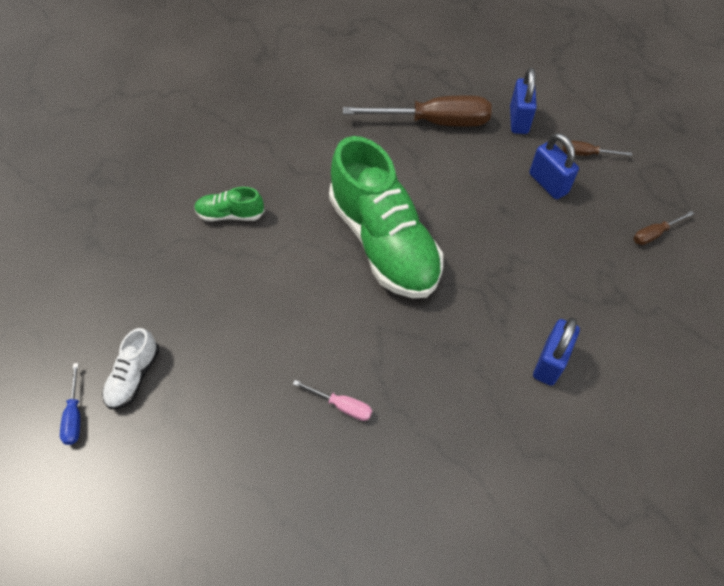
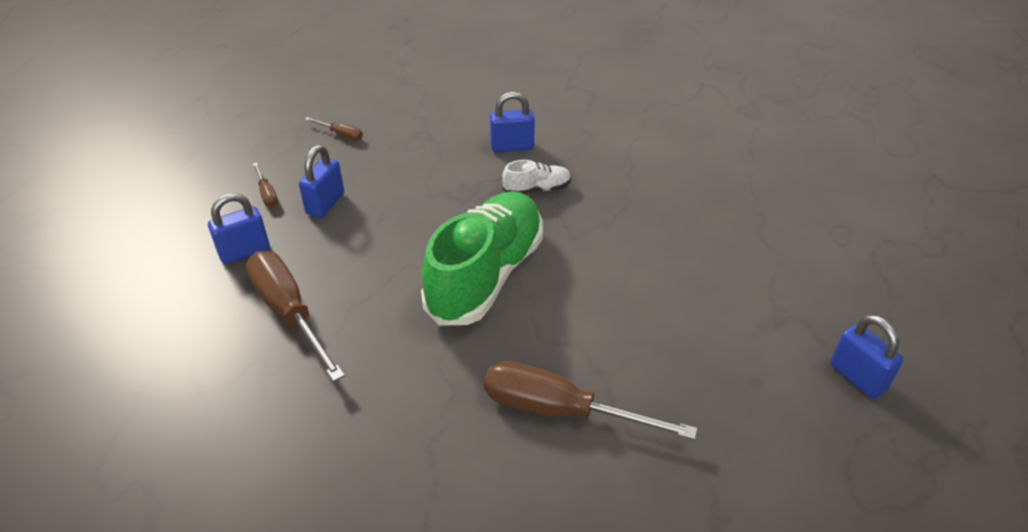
camera: 125 degrees left, 15 degrees down
(75, 415) = (857, 377): blue screwdriver -> blue padlock
(134, 376) = (784, 362): white shoe -> white shoe (537, 189)
(230, 214) = (560, 410): green shoe -> brown screwdriver
(341, 405) = (657, 226): pink screwdriver -> none

